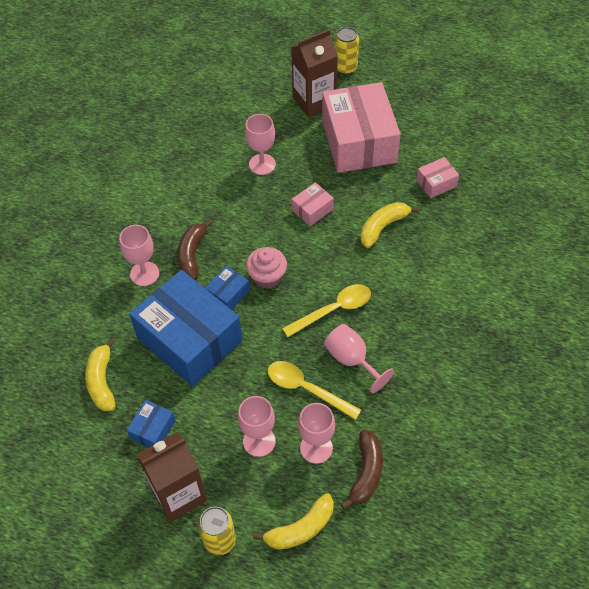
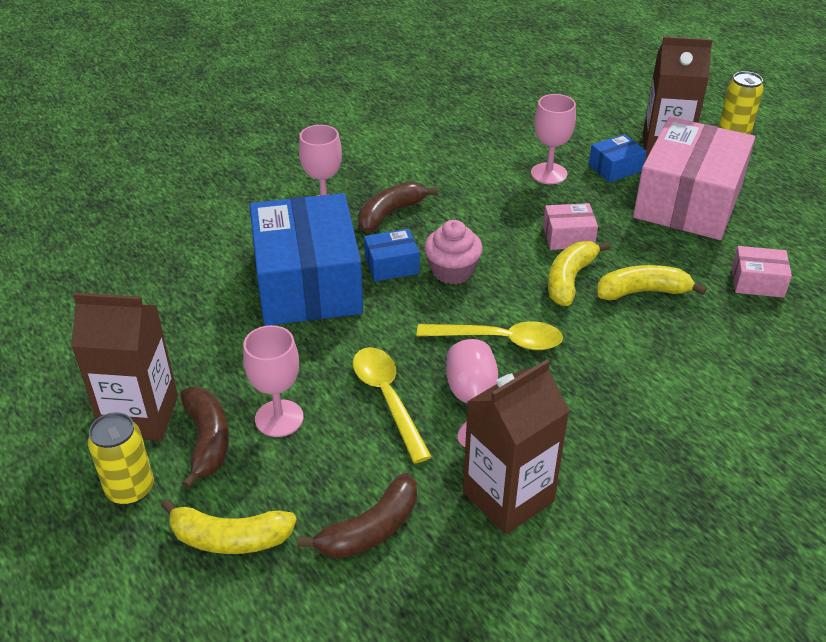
camera: 35 degrees right, 15 degrees down
(102, 381) = (182, 273): yellow banana -> yellow banana (569, 280)
(153, 429) = (182, 341): blue box -> blue box (615, 168)
(232, 482) = (207, 440): none -> brown banana
(316, 448) = (337, 465): pink goblet -> none
(416, 406) = (508, 497): none -> brown carton

